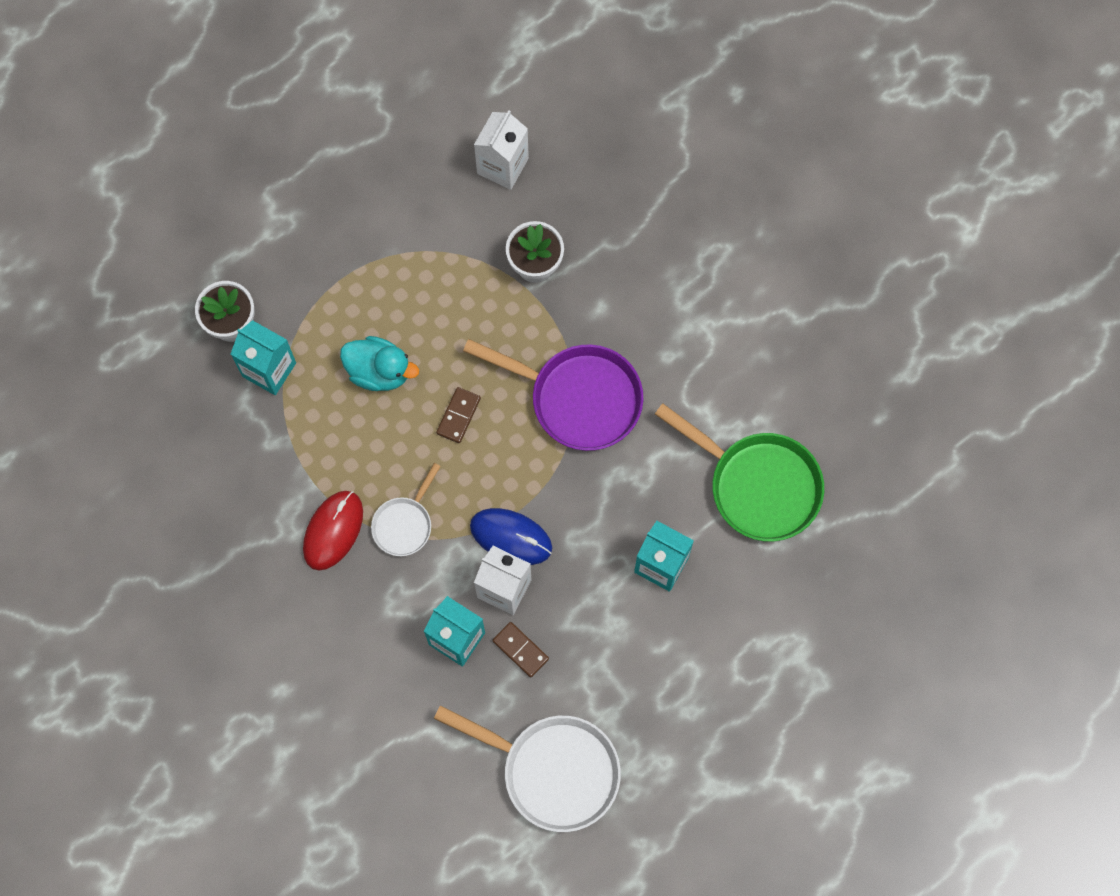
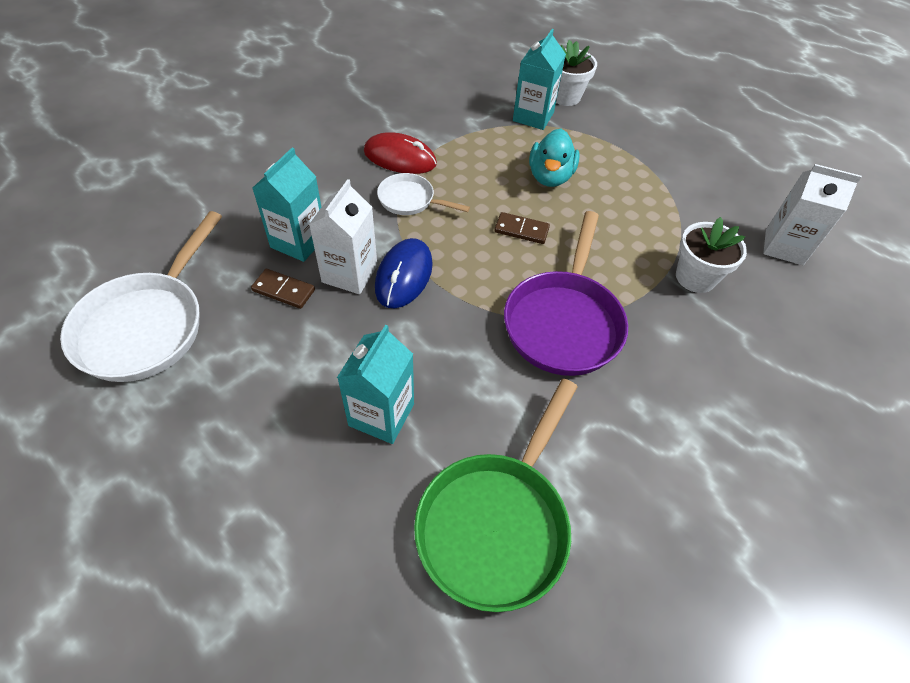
camera: 80 degrees right, 20 degrees down
(520, 650) = (284, 290): brown domino -> brown domino turned 75 degrees clockwise

